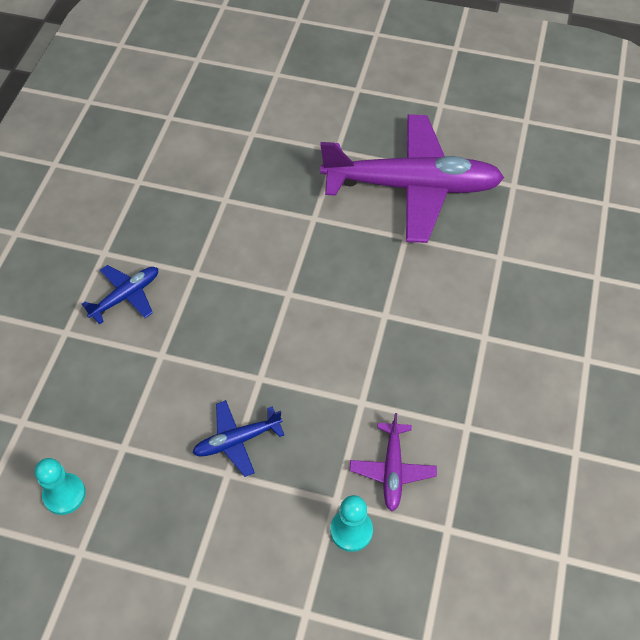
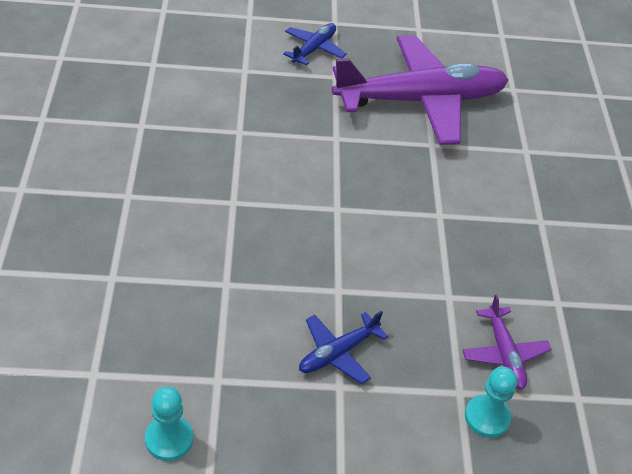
camera: 20 degrees left, 10 degrees down
(126, 296) = (167, 234): blue plane -> blue plane (314, 49)

